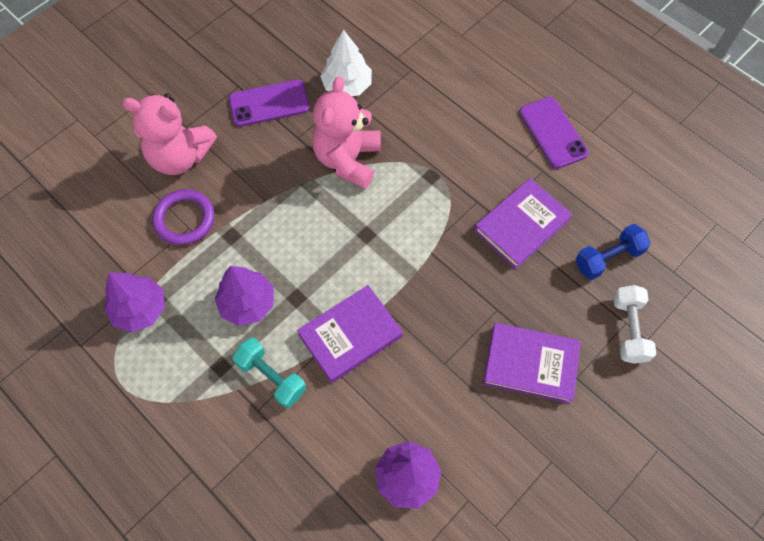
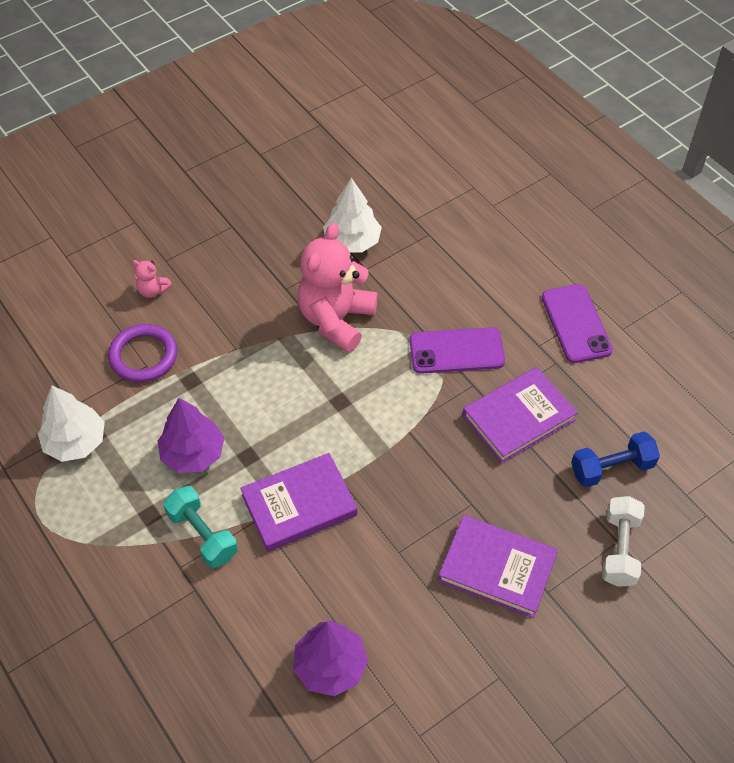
camera: 10 degrees right, 10 degrees down
(140, 309) = (75, 442): purple tree -> white tree
(180, 157) = (153, 290): pink teddy bear -> pink teddy bear, size x0.43
(269, 103) = (262, 249): purple phone -> purple phone (456, 351)

